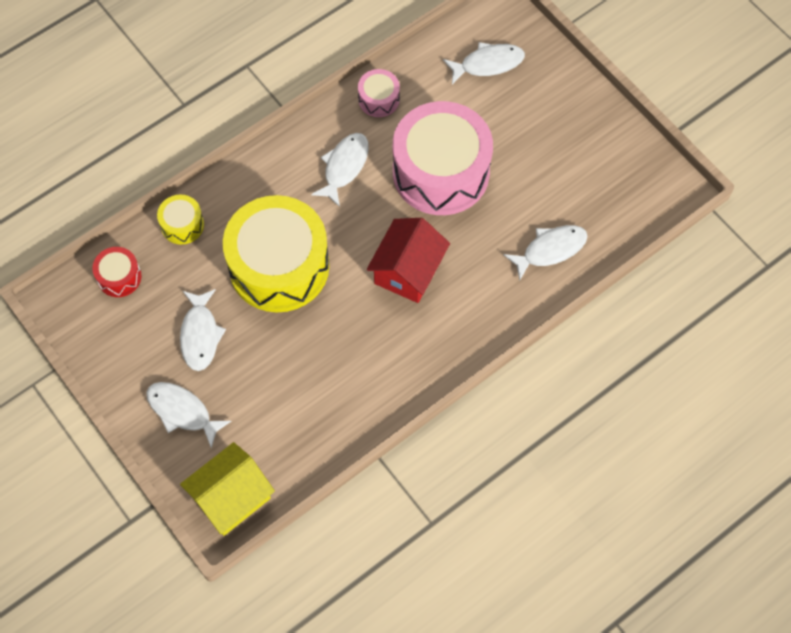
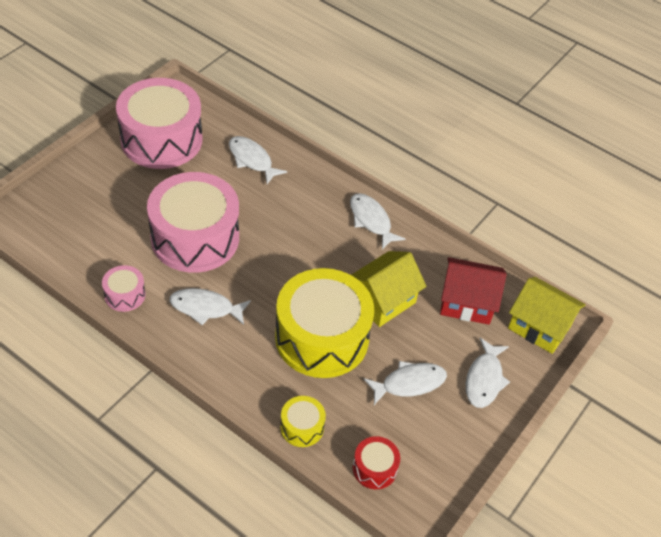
camera: 110 degrees left, 15 degrees down
(310, 339) = (383, 300): none -> yellow house
(408, 271) = (298, 245): red house -> red house (467, 302)
(488, 64) = (72, 221): white fish -> white fish (371, 220)
(599, 161) = (161, 139): none -> pink drum

